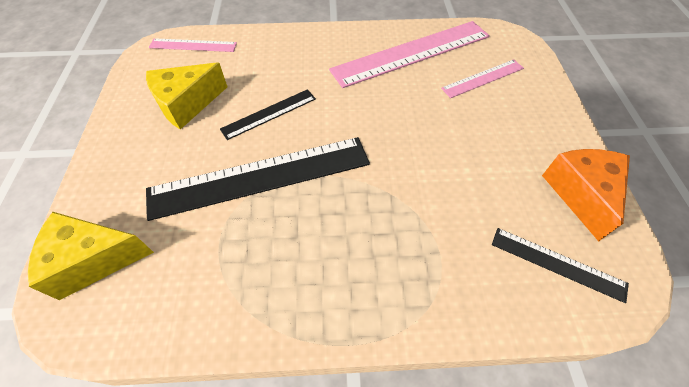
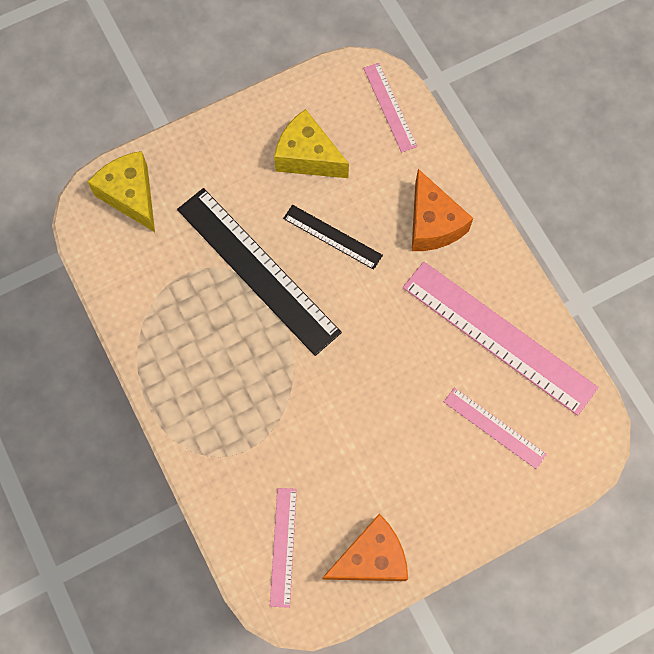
camera: 65 degrees right, 15 degrees up
(302, 55) = (432, 224): none -> orange cheese
(557, 263) = (283, 546): black ruler -> pink ruler

